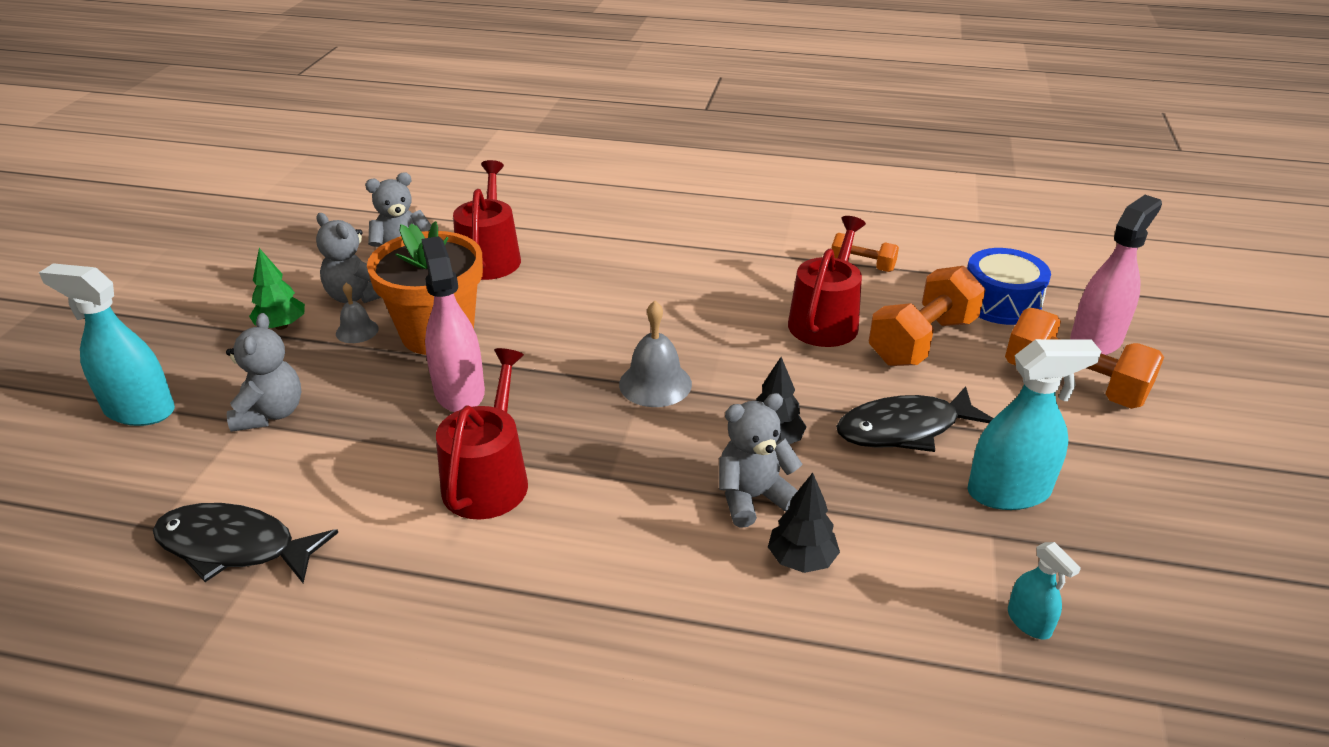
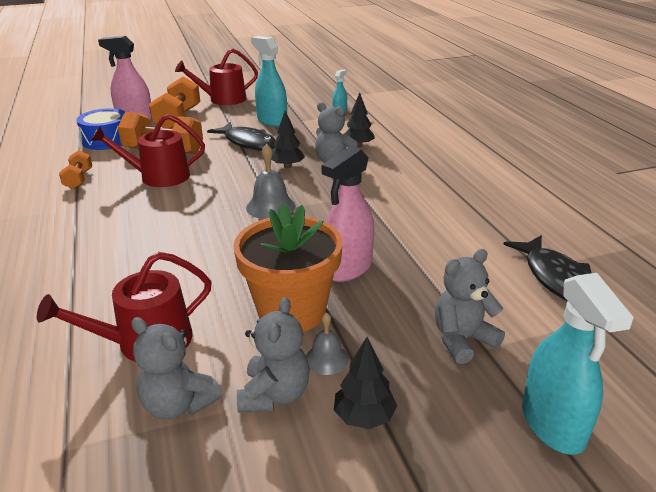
camera: 120 degrees left, 5 degrees down
(281, 326) = (364, 417): green tree -> black tree
(488, 479) = (405, 226): red watering can -> red watering can (223, 99)

